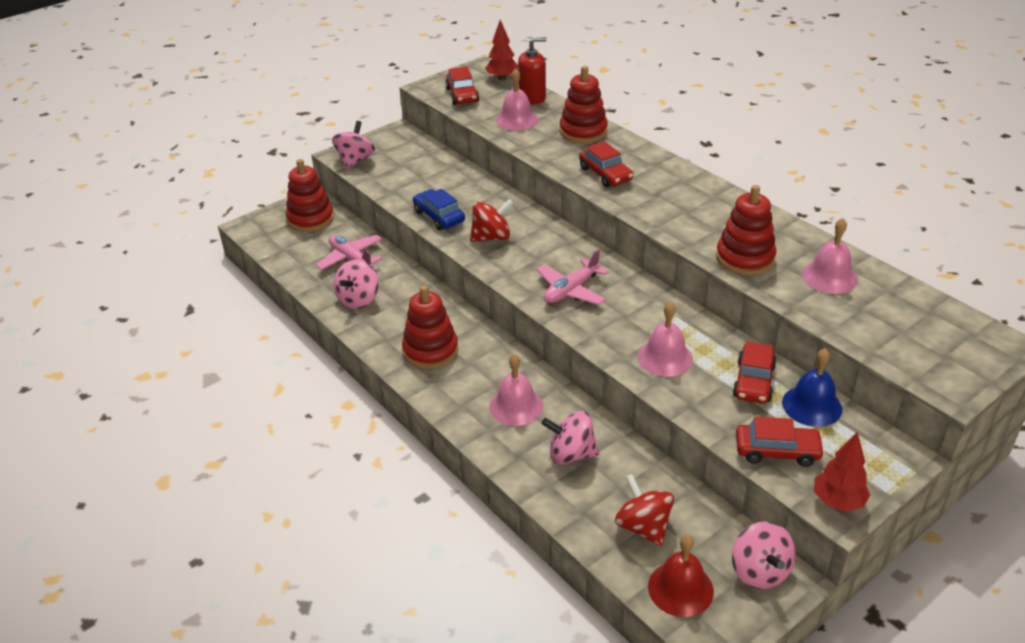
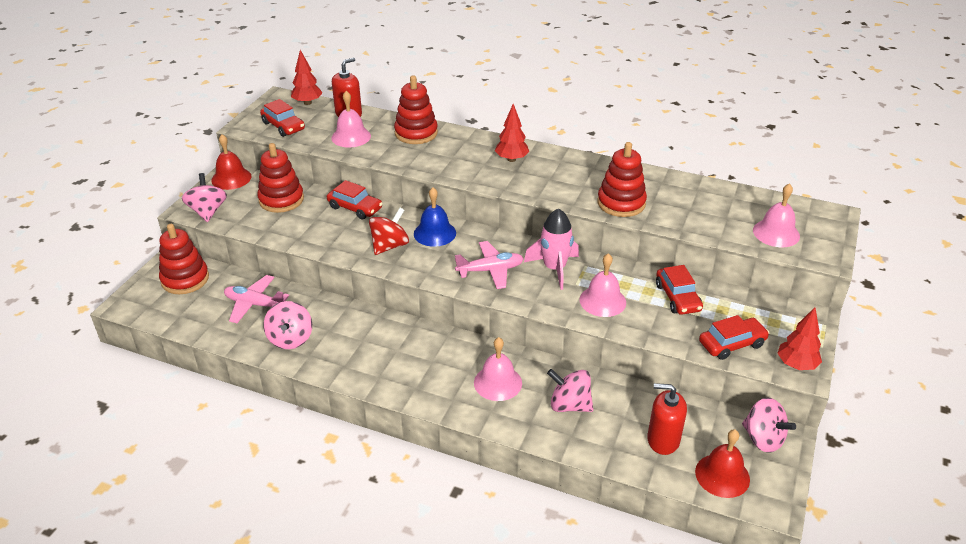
camera: 30 degrees left, 0 degrees up
(398, 136) = (231, 178): none -> red bell
(430, 350) = (391, 362): red stacking toy -> red stacking toy (281, 200)
(439, 216) = (328, 241): blue car -> none
(571, 290) = (490, 270): pink plane -> pink plane turned 120 degrees counterclockwise
(571, 454) = (569, 405): pink spinning top -> pink spinning top turned 45 degrees clockwise
(605, 174) = (463, 165): red car -> red car (355, 208)
(639, 309) = (554, 268): none -> pink rocket
(643, 526) = (663, 440): red spinning top -> red soap dispenser
(661, 181) = (511, 159): none -> red tree
(812, 405) = (728, 301): blue bell -> blue bell (434, 233)
(829, 277) = (689, 200): pink bell -> pink bell (776, 233)

